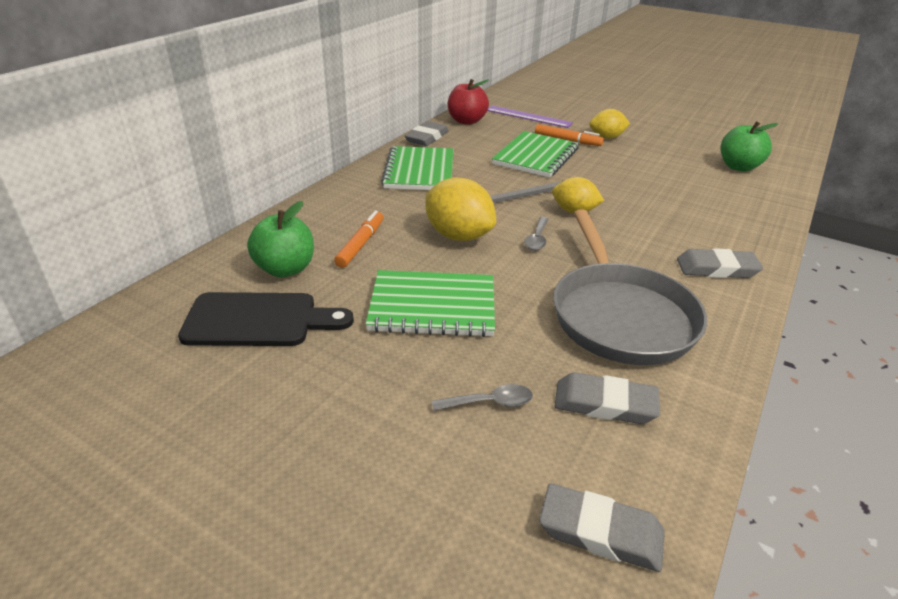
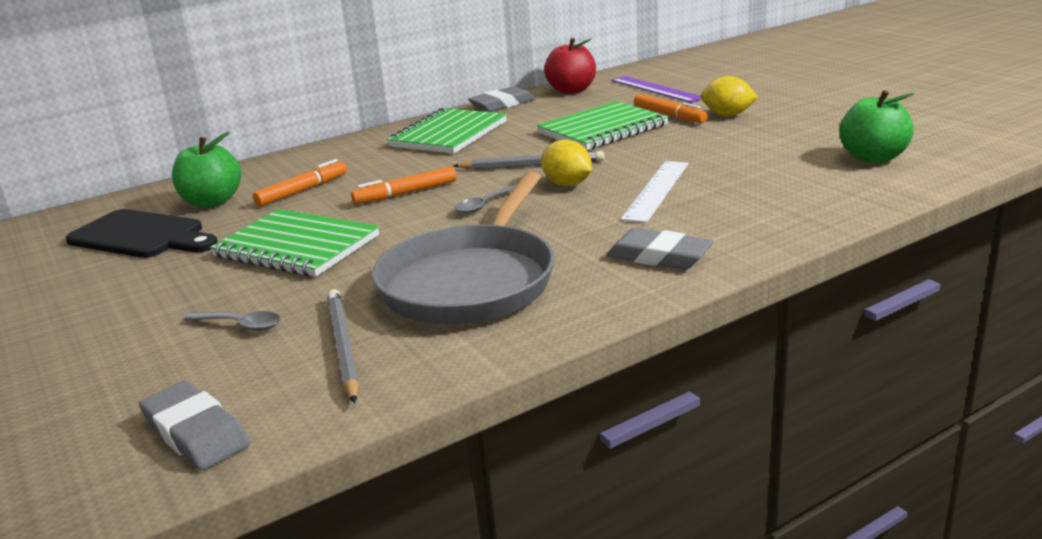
camera: 30 degrees right, 10 degrees down
(458, 236) = (406, 193): yellow lemon -> orange marker
(605, 403) = (343, 346): grey eraser -> grey pencil
(642, 209) = (656, 190): none -> white ruler

